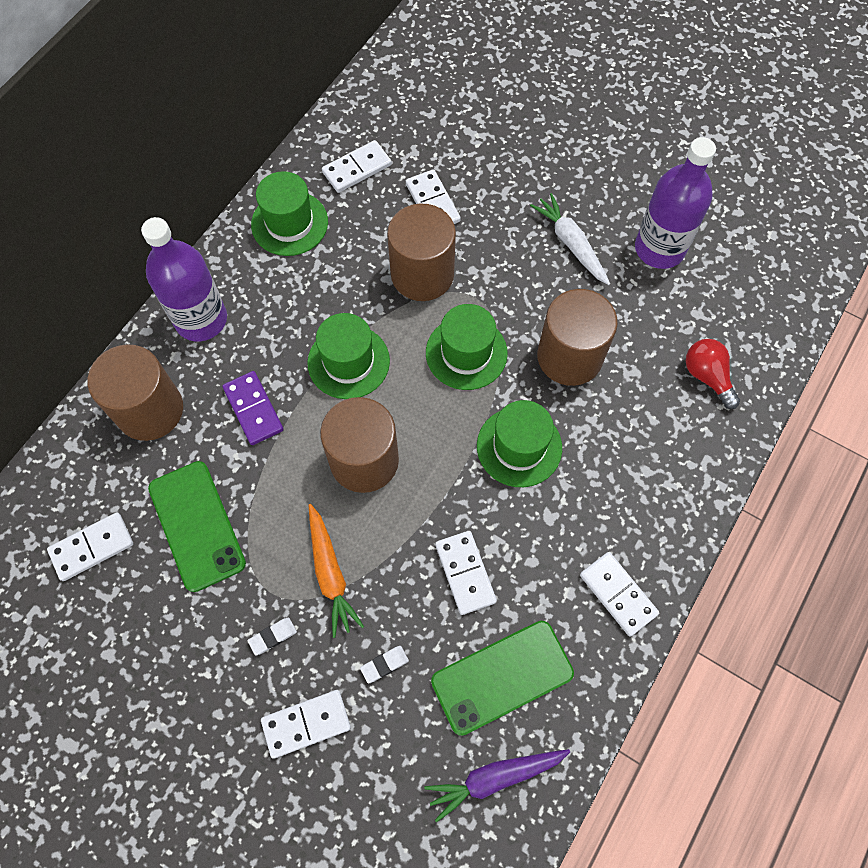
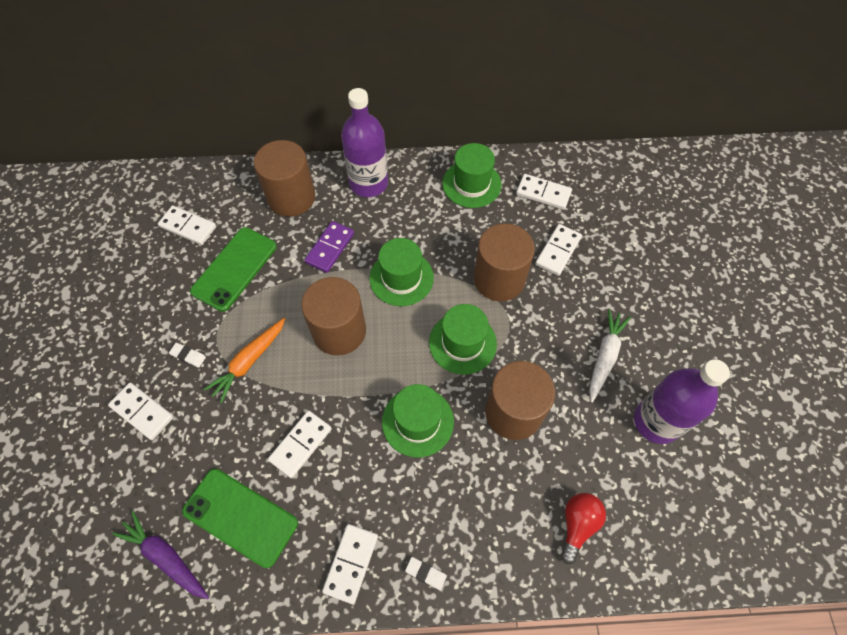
camera: 55 degrees right, 5 degrees down
(384, 664) = (206, 434): white eraser -> white eraser (426, 573)

